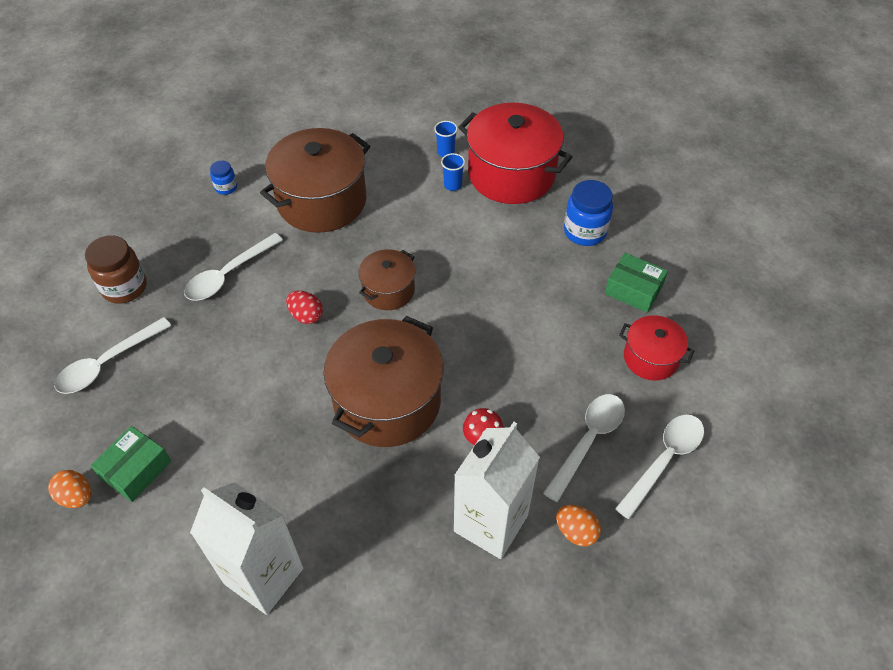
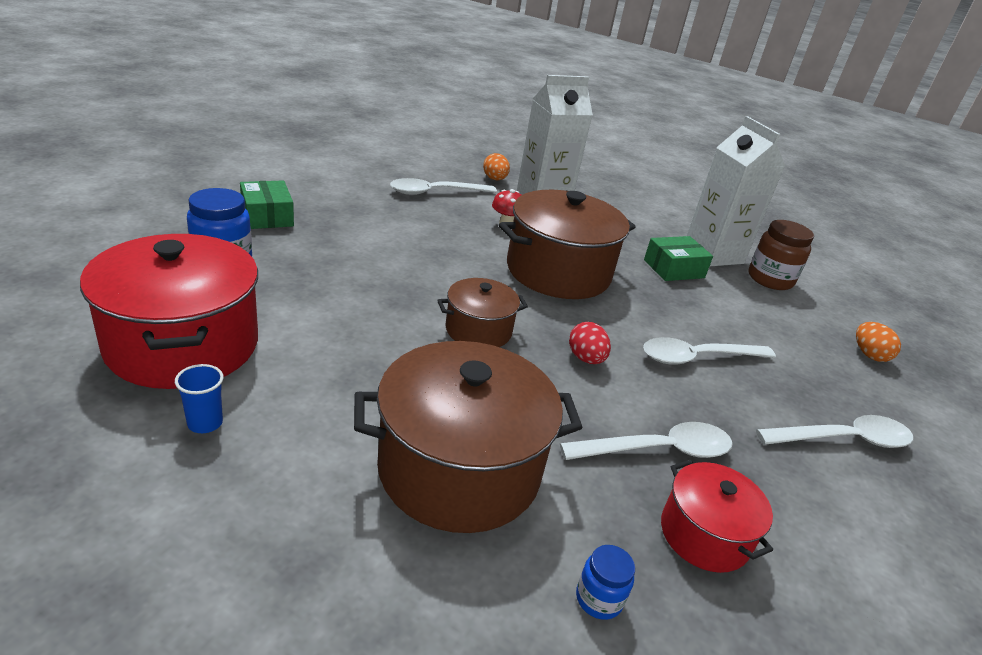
camera: 150 degrees left, 20 degrees down
(124, 287) = (819, 520): brown jar -> brown jar (770, 279)
(136, 469) = (810, 344): green box -> green box (674, 269)
(452, 185) = (268, 378): blue cup -> none
(651, 358) = (329, 191): red pot -> red pot (704, 535)
(664, 460) = (402, 168): white spoon -> white spoon (697, 358)

